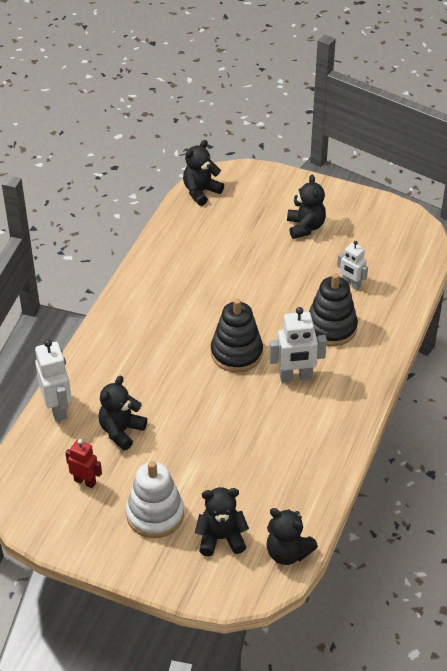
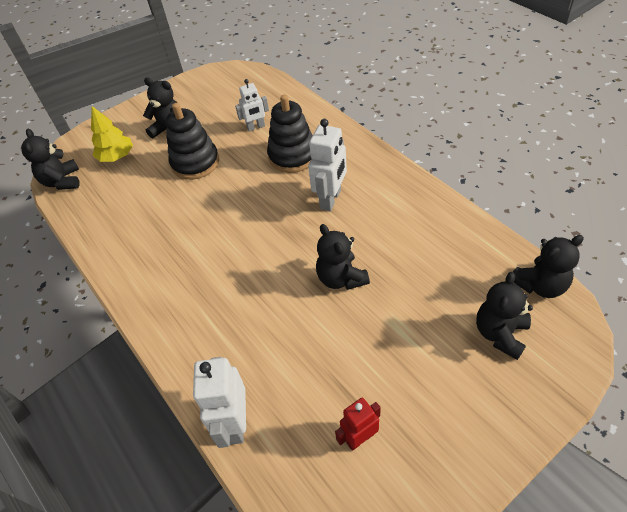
camera: 55 degrees left, 5 degrees up
(58, 408) = (235, 423): white robot -> white robot turned 105 degrees counterclockwise
(121, 431) = (308, 369): black teddy bear -> black teddy bear (341, 278)
(155, 514) = (442, 383): white stacking toy -> none
(236, 353) = (273, 230): black stacking toy -> black stacking toy (195, 163)
(250, 209) = (117, 156): none -> yellow tree

